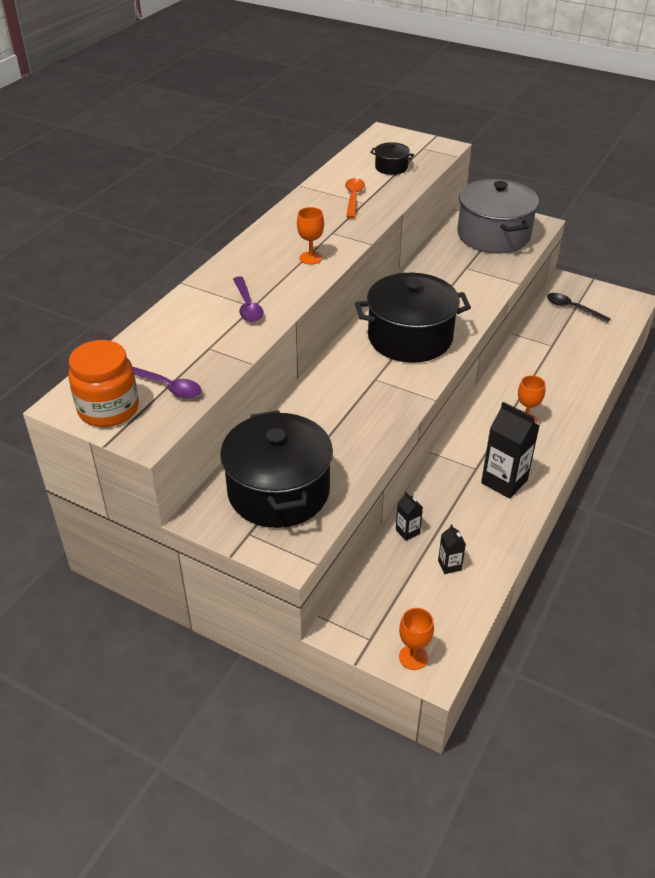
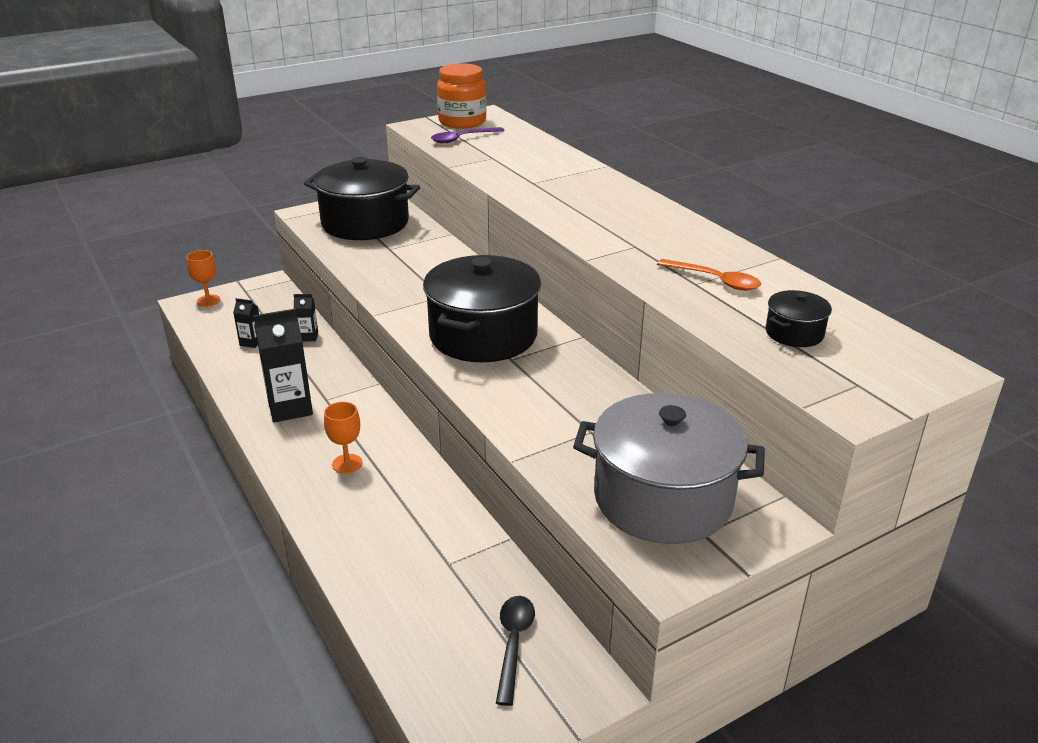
camera: 120 degrees right, 10 degrees down
(247, 306) = (536, 181): purple spoon -> none
(310, 258) = (590, 223): orange goblet -> none
(572, 308) = (513, 644): black spoon -> black spoon turned 60 degrees counterclockwise

